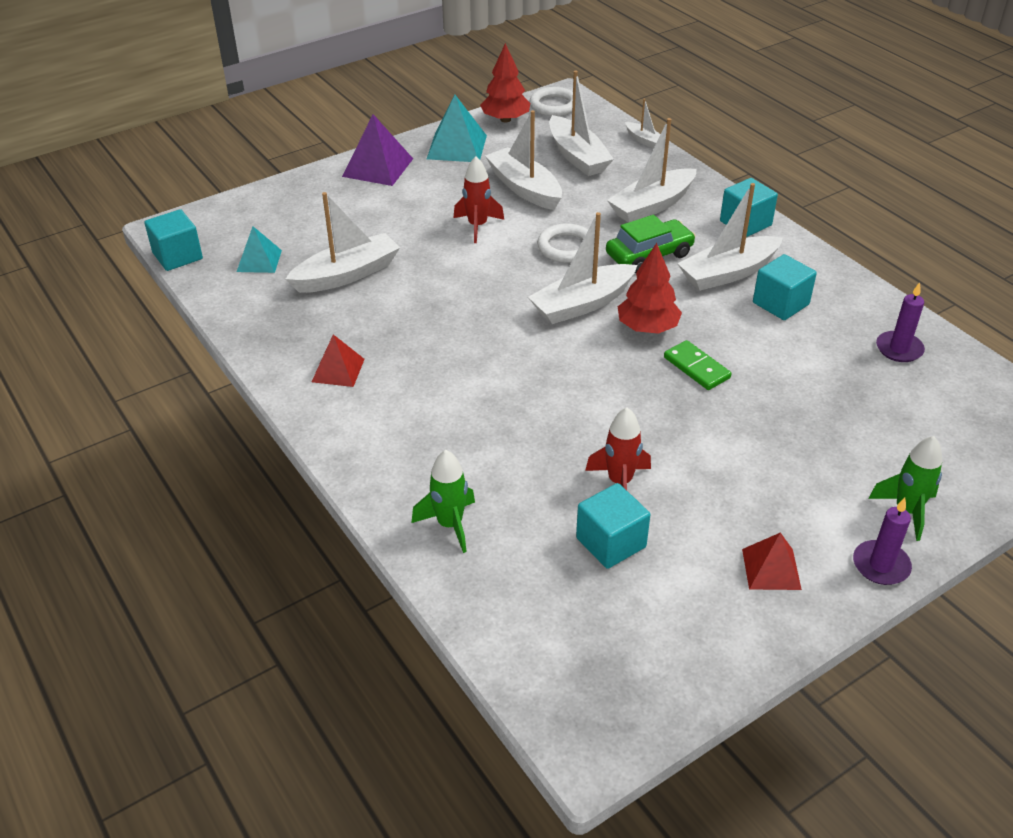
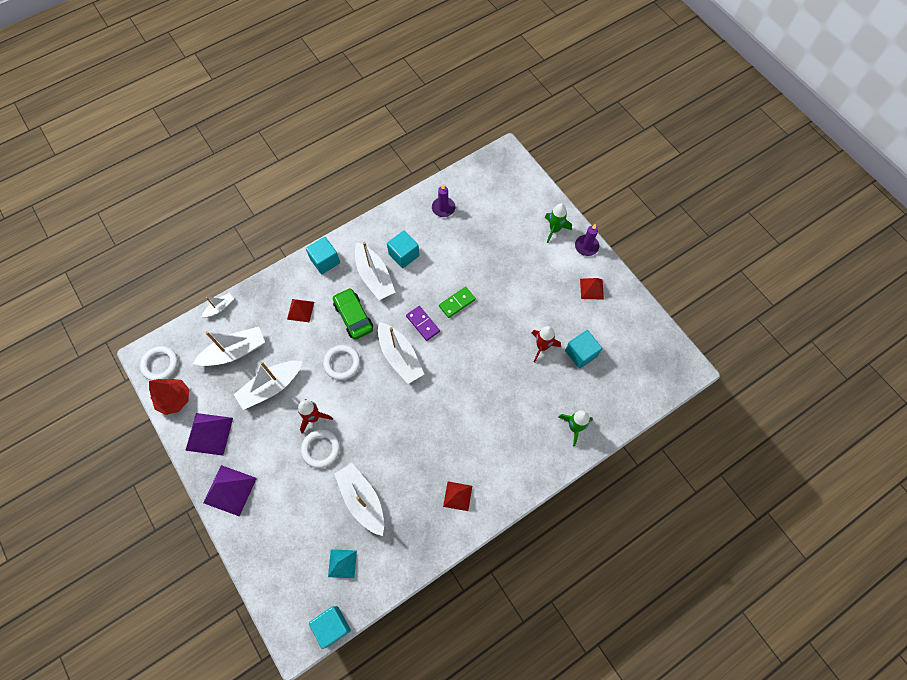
camera: 90 degrees left, 25 degrees up
(428, 235) = (321, 449): none -> white ring
(457, 147) = (209, 434): turquoise pyramid -> purple pyramid
(647, 328) = (423, 324): red tree -> purple domino
(652, 206) = (300, 310): white boat -> red pyramid

